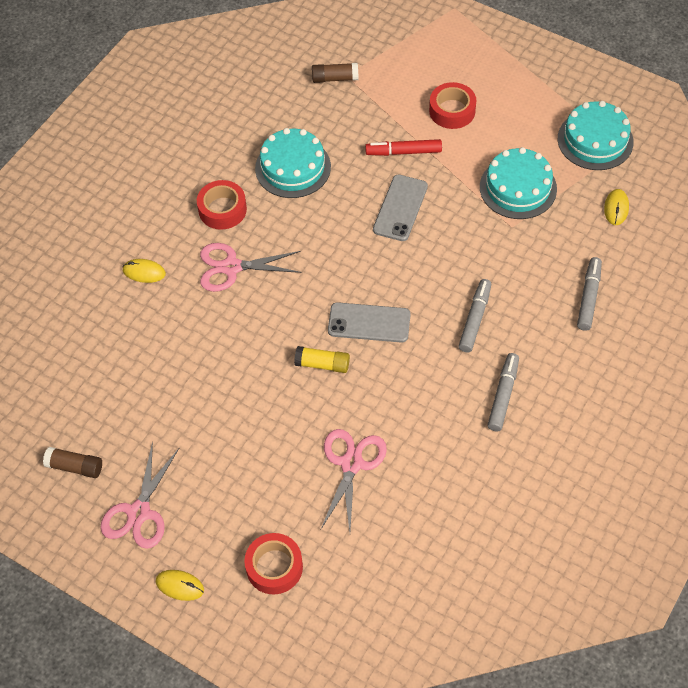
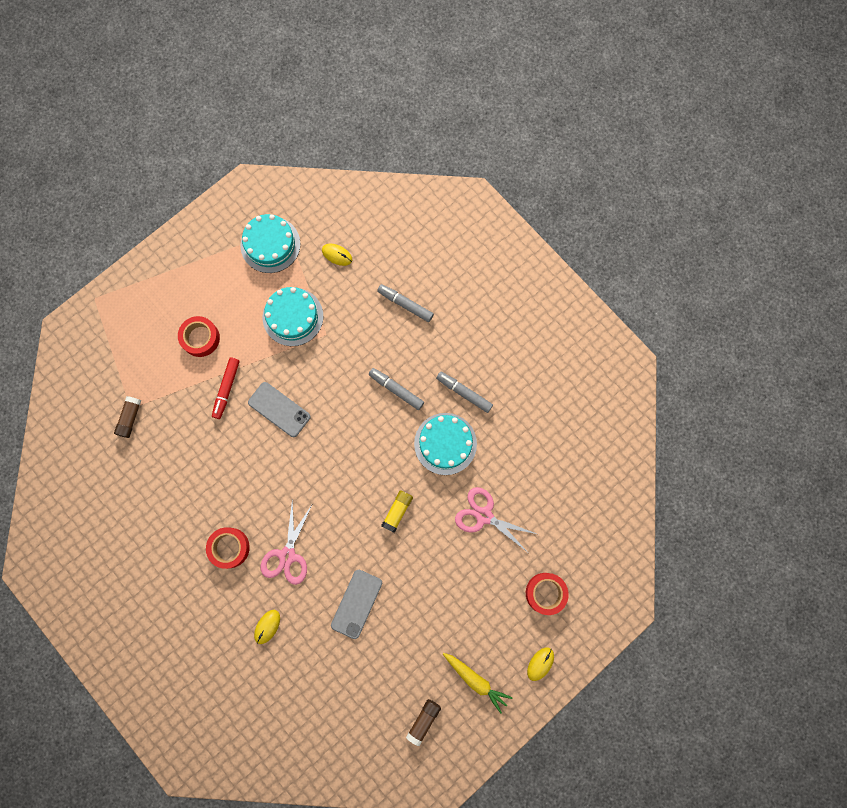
camera: 75 degrees left, 20 degrees up
(139, 512) = (475, 680): pink scissors -> yellow carrot
(293, 167) = (208, 480): turquoise cake -> turquoise cake (445, 443)
(369, 323) = (373, 466): grey phone -> grey phone (356, 603)

